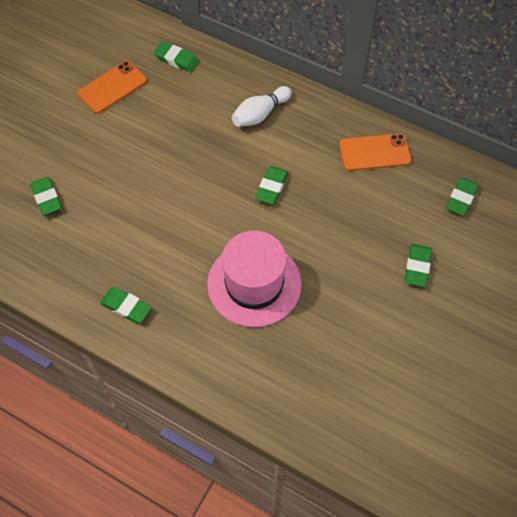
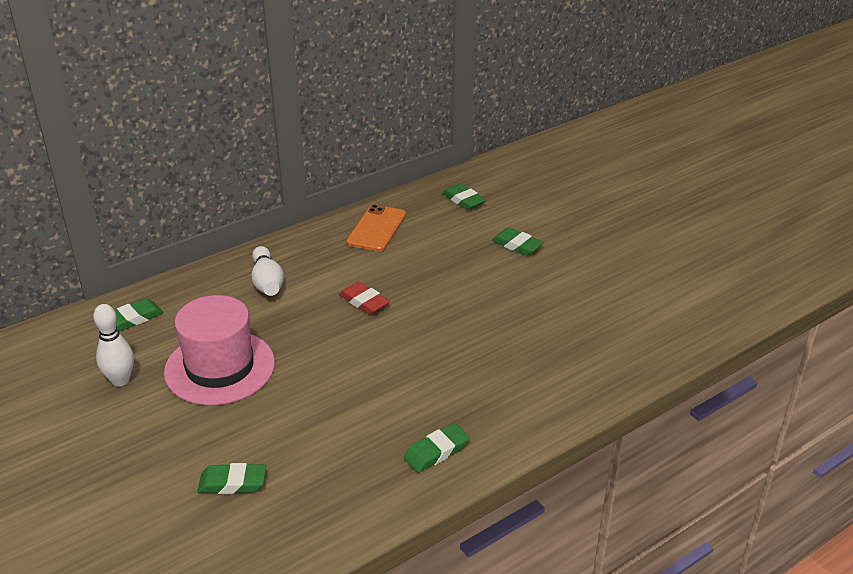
camera: 65 degrees left, 25 degrees down
(112, 87) = (120, 380): orange phone -> white bowling pin
(254, 284) = (470, 347): pink hat -> pink hat (220, 367)
(271, 187) = (364, 302): green eraser -> red eraser

